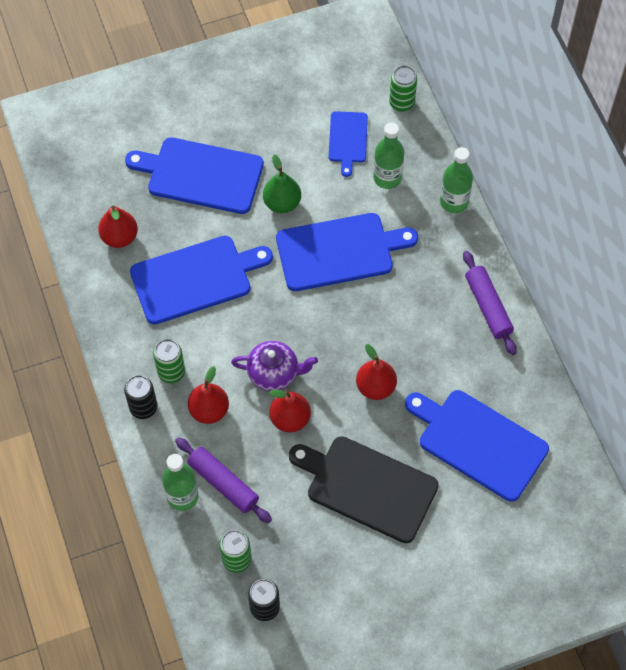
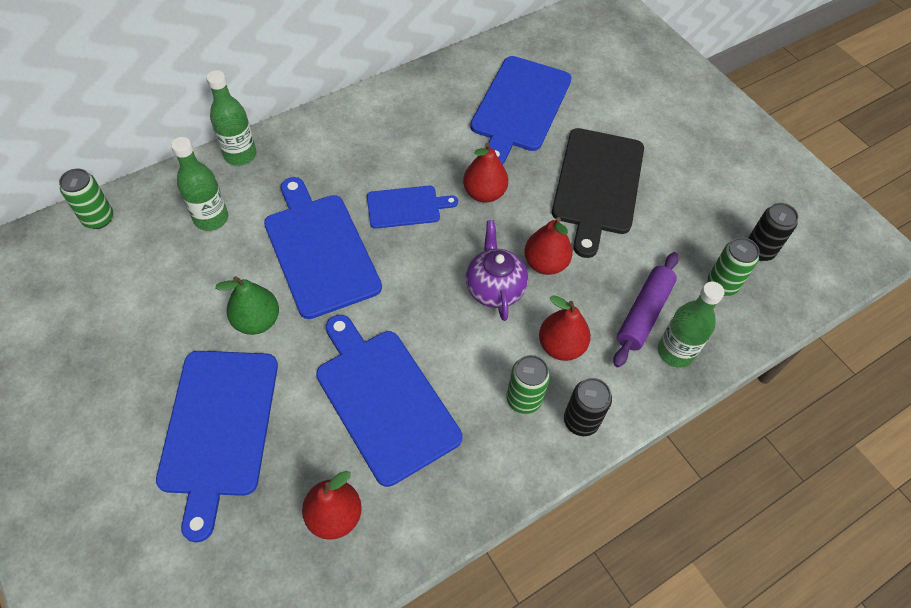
camera: 105 degrees left, 5 degrees down
(348, 139) = (155, 265): blue cutting board -> blue cutting board (406, 207)
(488, 306) = (367, 114): purple rolling pin -> none

